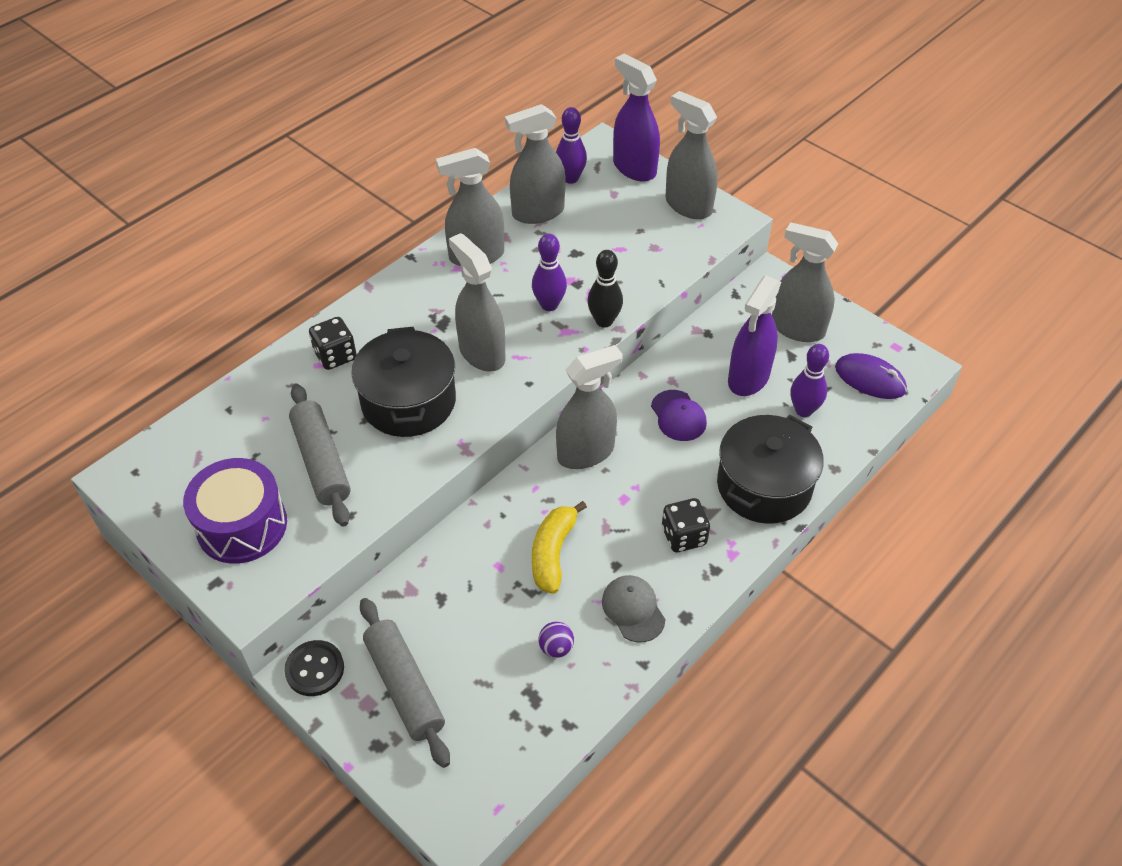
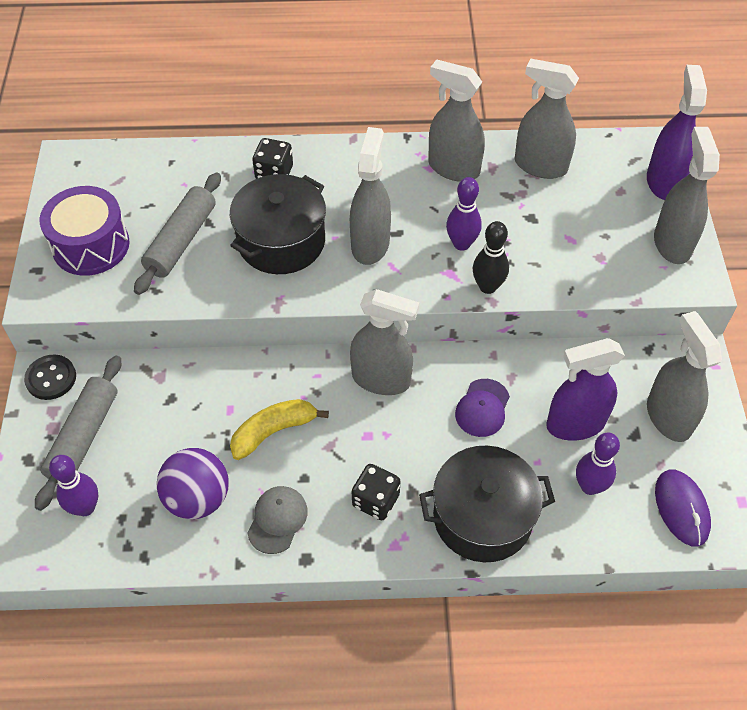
camera: 45 degrees right, 5 degrees up
(556, 648) = (198, 498): purple ball -> purple ball, size x2.10
(570, 178) = (599, 155): purple bowling pin -> purple bowling pin (85, 507)

